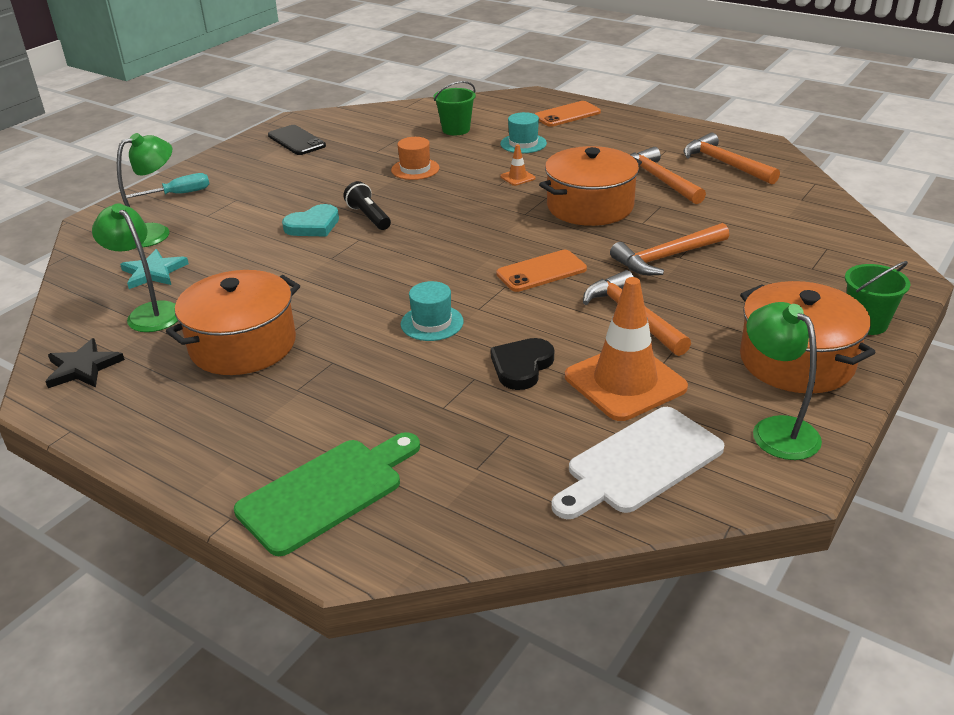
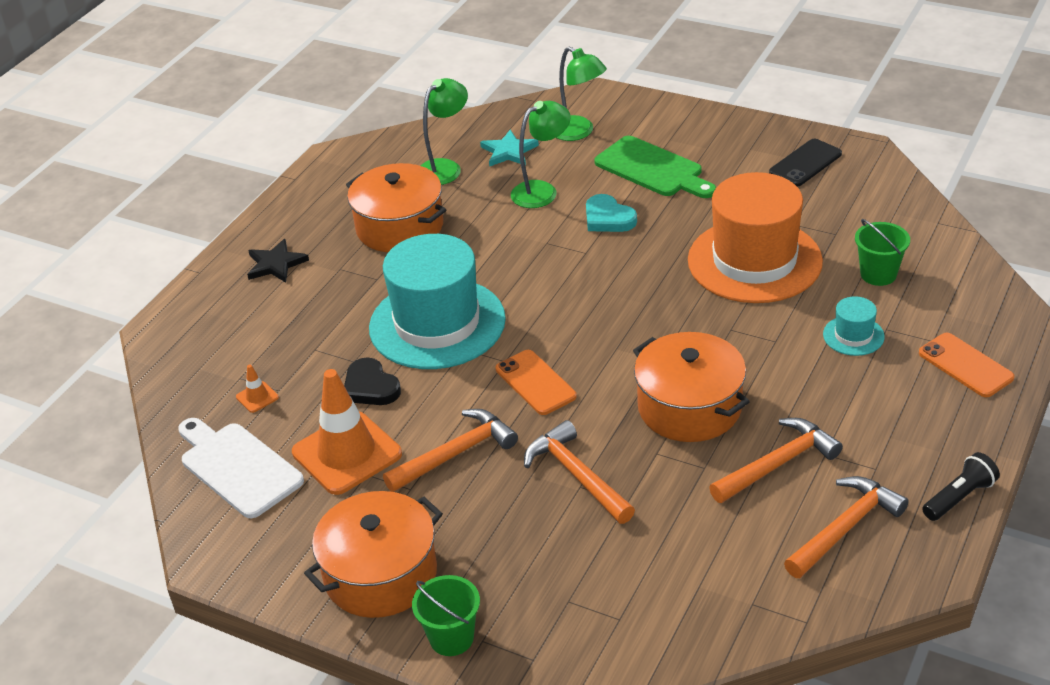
camera: 85 degrees right, 5 degrees up
(83, 368) = (368, 160): black star -> black star (275, 264)
(180, 194) = (658, 124): turquoise screwdriver -> none
(326, 492) = (220, 308): green cutting board -> green cutting board (652, 169)
(368, 217) = (633, 249): black flashlight -> black flashlight (959, 497)
(415, 169) = (754, 261): orange hat -> orange hat, size x2.36
(432, 323) = (437, 323): turquoise hat -> turquoise hat, size x2.36
(517, 177) = (753, 342): orange traffic cone -> orange traffic cone (257, 397)
(522, 366) = (370, 387): black heart -> black heart turned 150 degrees counterclockwise
(776, 430) = (275, 553): green lamp -> green lamp (542, 191)

